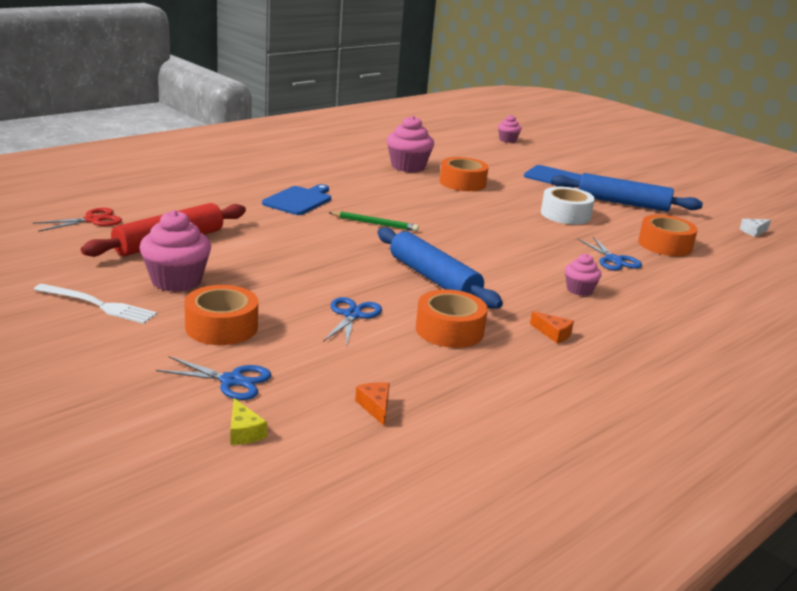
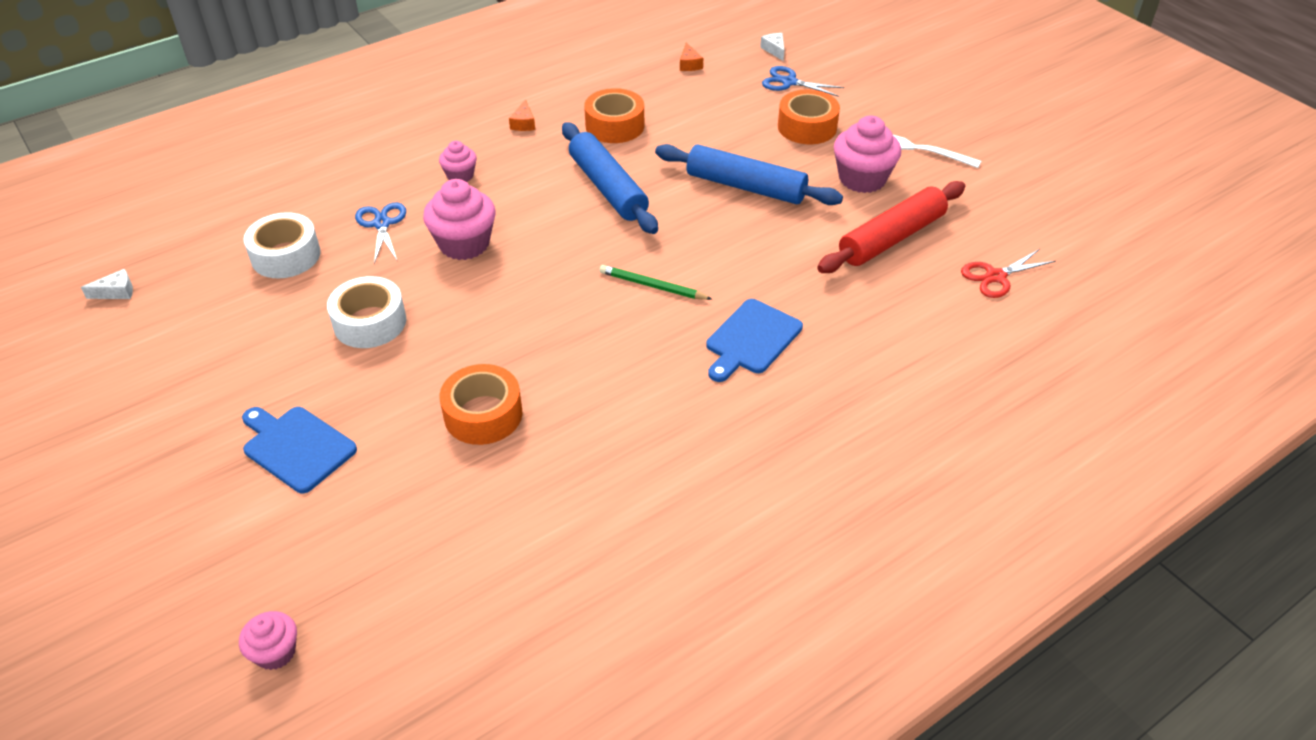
camera: 170 degrees left, 20 degrees up
(244, 432) = (774, 50): yellow cheese -> white cheese
(352, 315) = (697, 140): blue scissors -> none
(408, 167) = (560, 473): pink cupcake -> pink cupcake (464, 244)
(553, 334) = (523, 123): orange cheese -> orange cheese turned 135 degrees counterclockwise
(623, 203) = (247, 362): blue rolling pin -> blue rolling pin (745, 186)
(665, 245) = (286, 256): orange tape -> white tape

